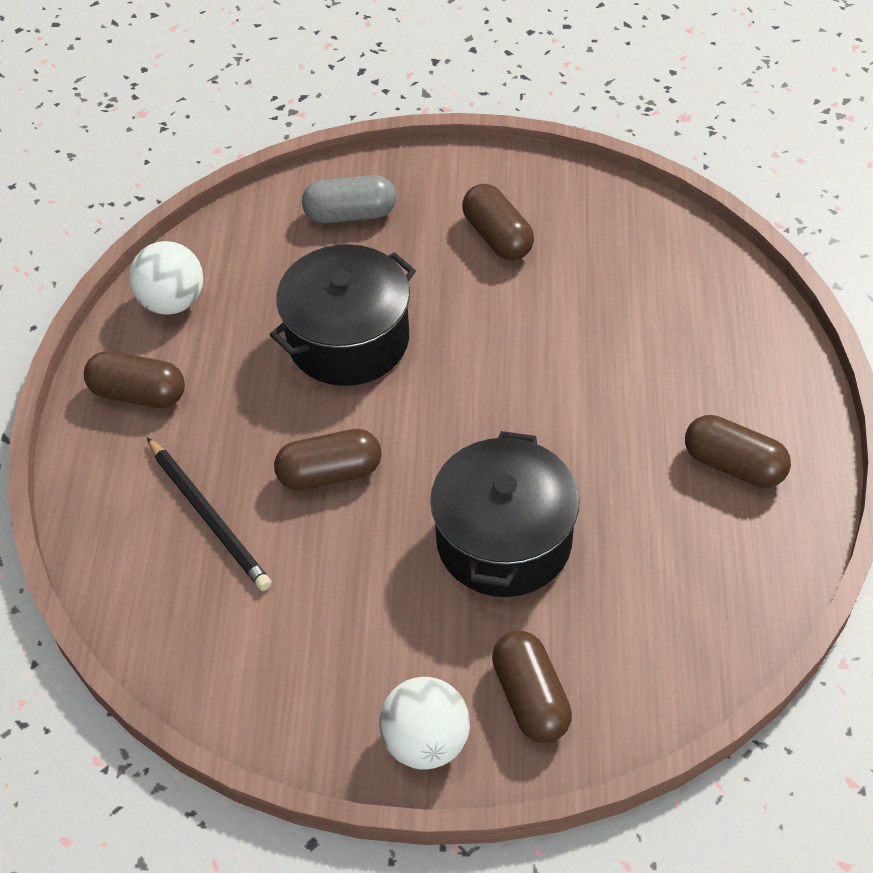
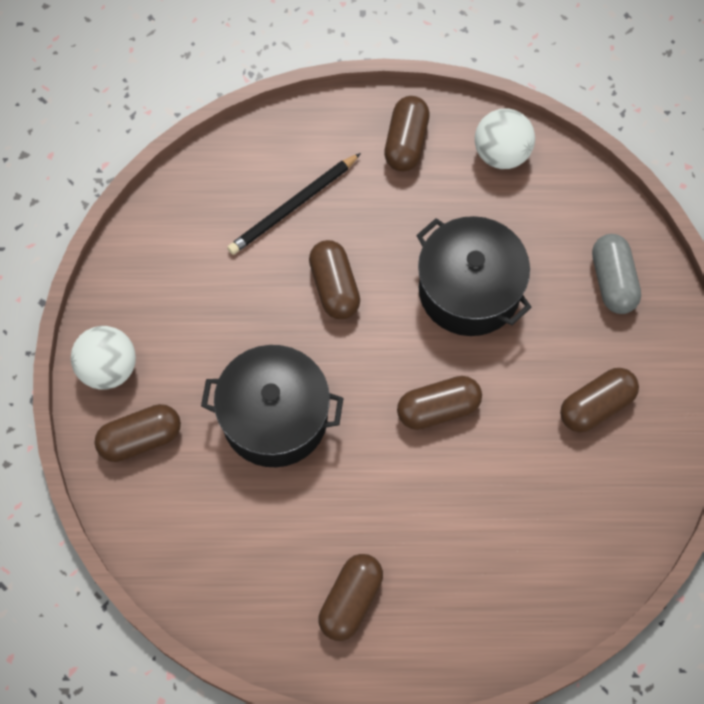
camera: 85 degrees right, 15 degrees up
(497, 374) = (438, 409): none -> brown capsule

